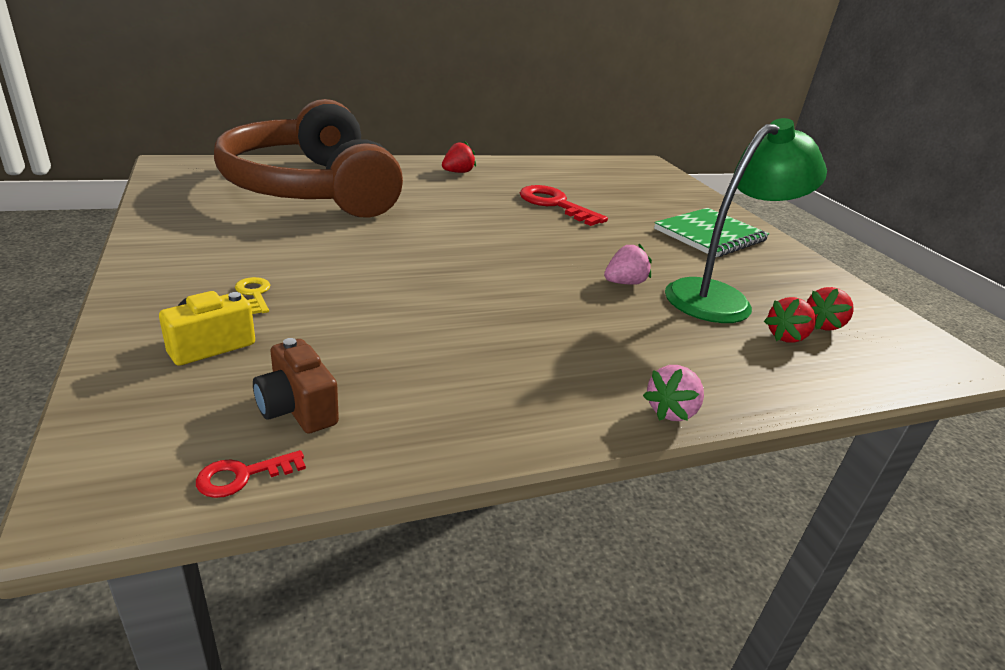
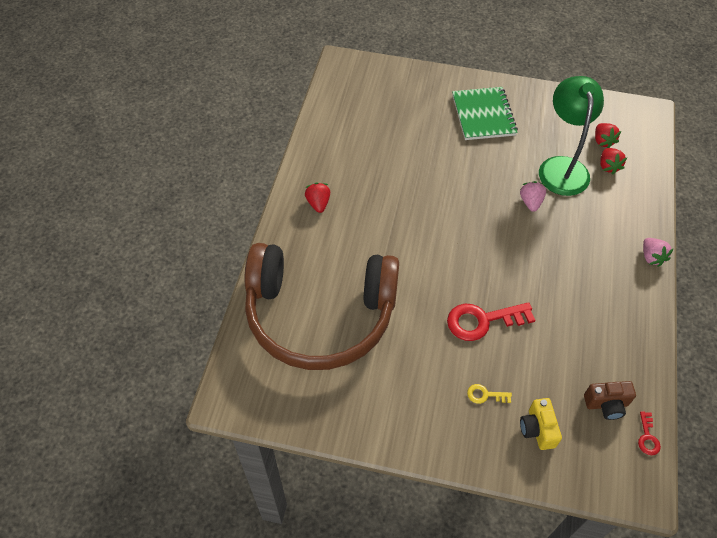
camera: 55 degrees left, 25 degrees up
(555, 204) = (404, 173): red key -> red key (482, 321)

